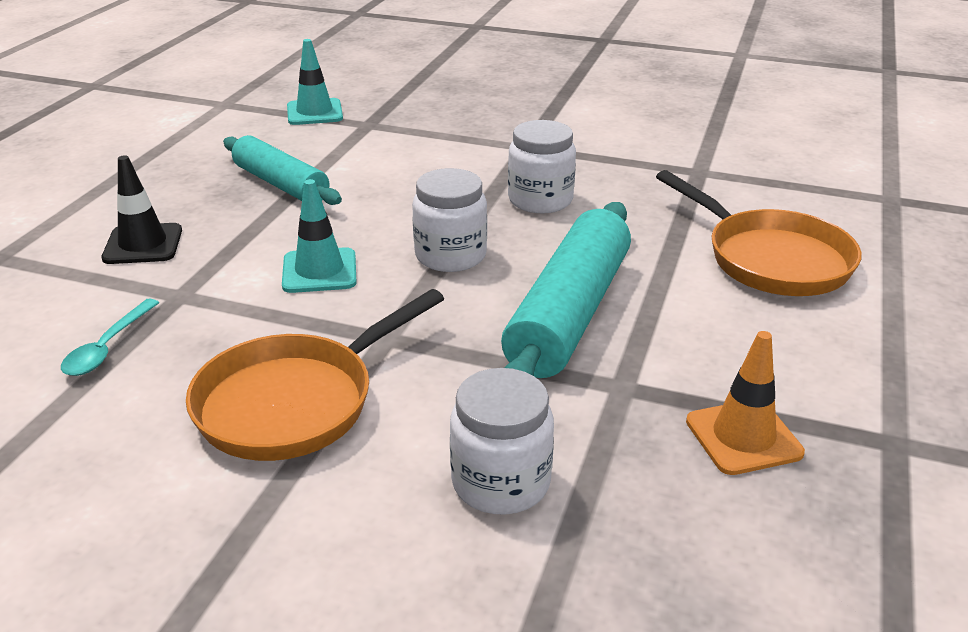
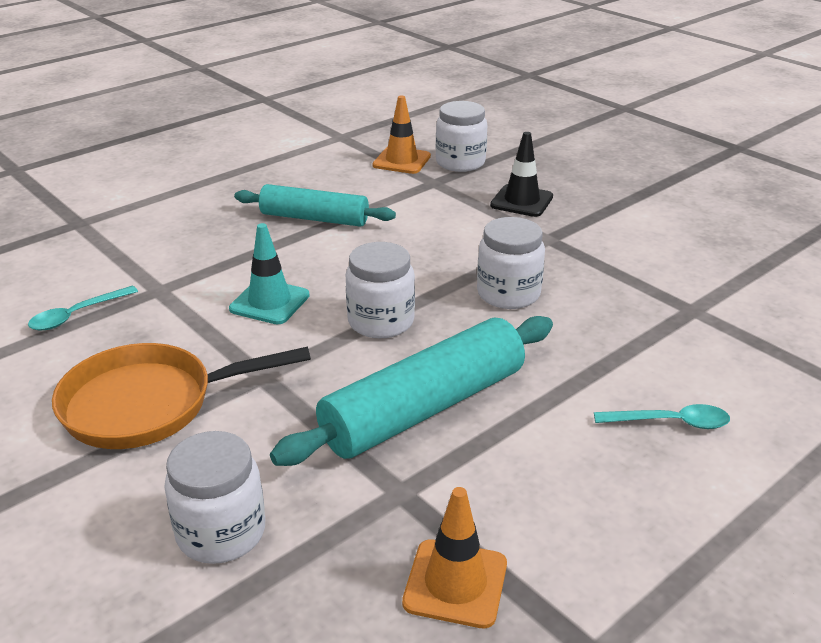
camera: 30 degrees right, 0 degrees up
(143, 244) = (173, 241): black traffic cone -> black traffic cone (521, 201)
(281, 184) = (314, 218): turquoise rolling pin -> turquoise rolling pin turned 60 degrees counterclockwise
(314, 112) = (401, 161): turquoise traffic cone -> orange traffic cone
(375, 102) = (460, 162): none -> white jar
(771, 259) = (670, 422): orange pan -> turquoise spoon

